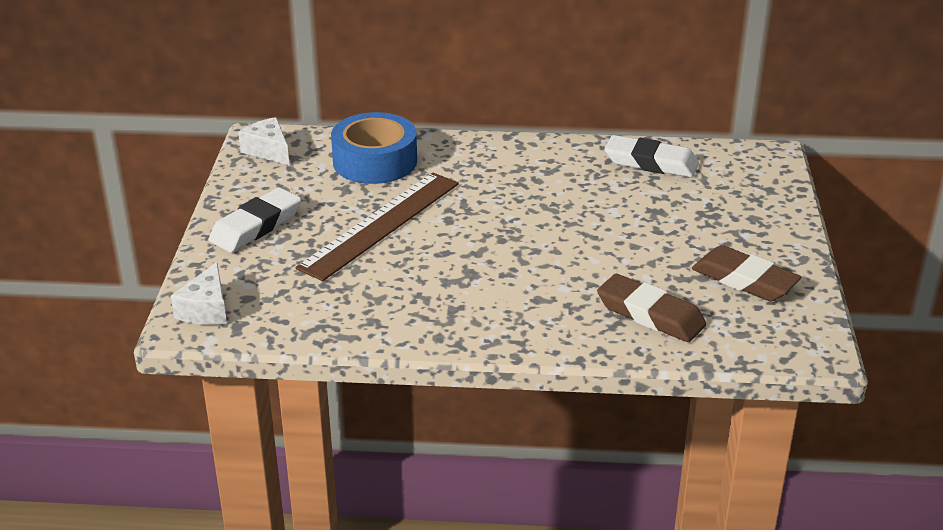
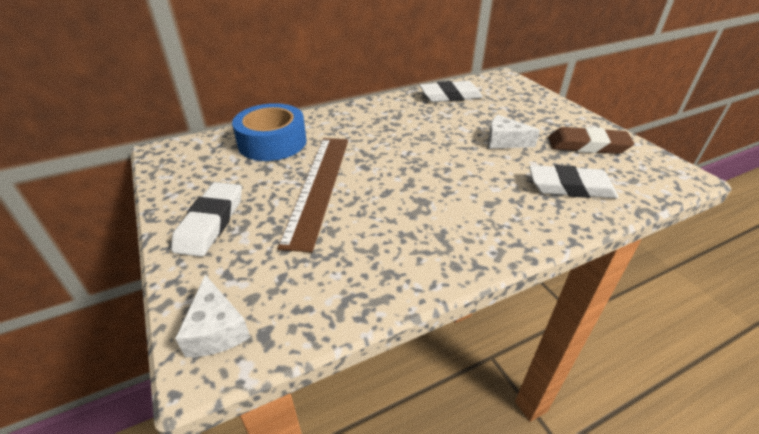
camera: 30 degrees left, 5 degrees up
(268, 150) = (178, 158): white cheese -> white cheese (504, 141)
(650, 314) = (570, 187): brown eraser -> white eraser

